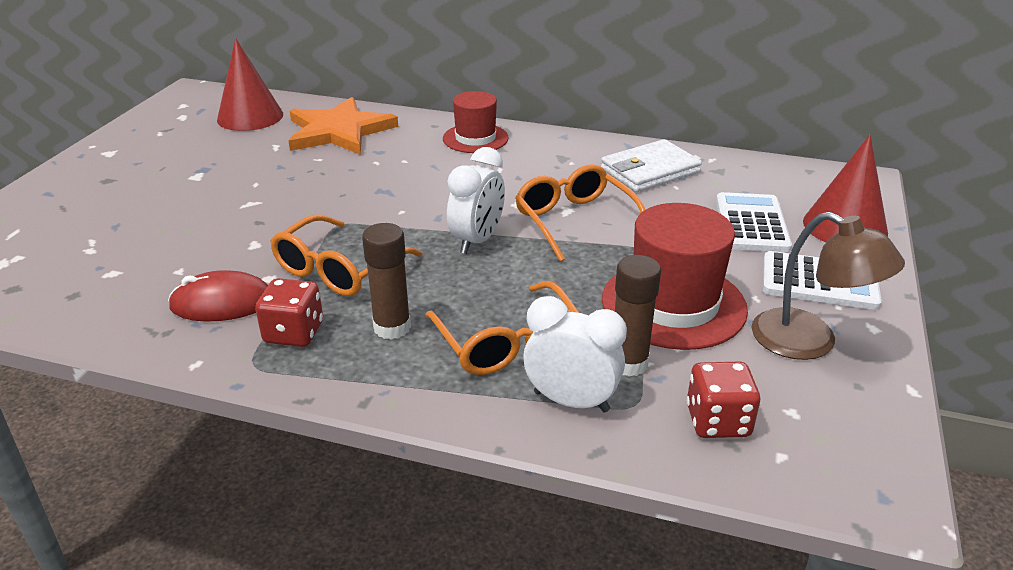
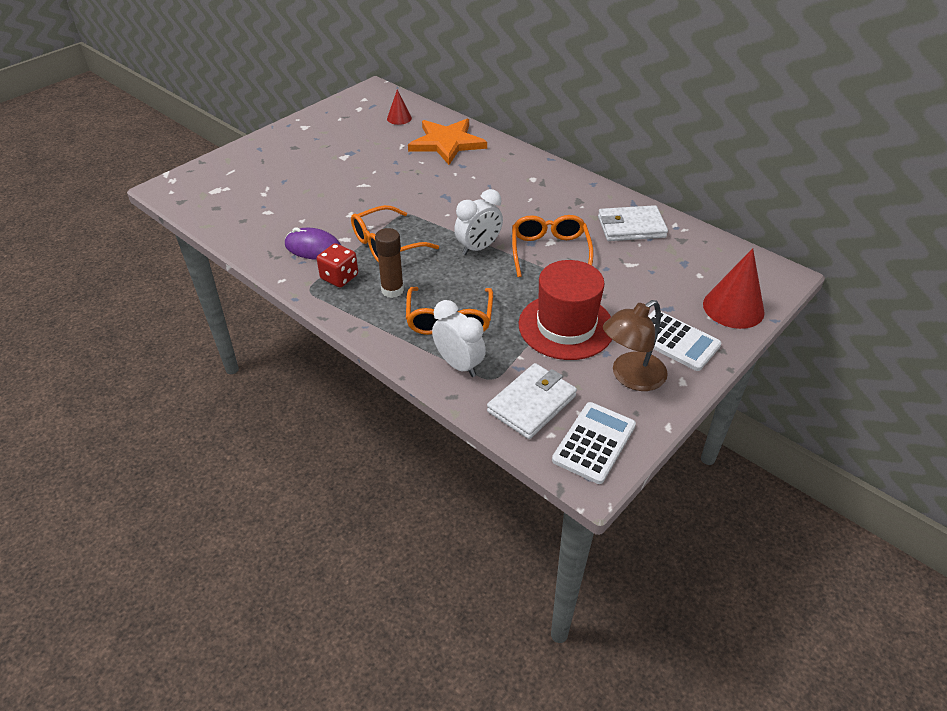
camera: 25 degrees right, 10 degrees up
(222, 303) = (313, 247): red mouse -> purple mouse
(250, 117) = (399, 118): red cone -> red cone, size x0.56
(475, 138) = (531, 170): red hat -> none
(628, 363) = (508, 354): brown glue stick -> none
(717, 421) = (531, 403): red dice -> white wallet
(751, 223) = (668, 286): white calculator -> white calculator (594, 443)
(809, 342) = (630, 377): brown lamp -> brown lamp turned 75 degrees clockwise

